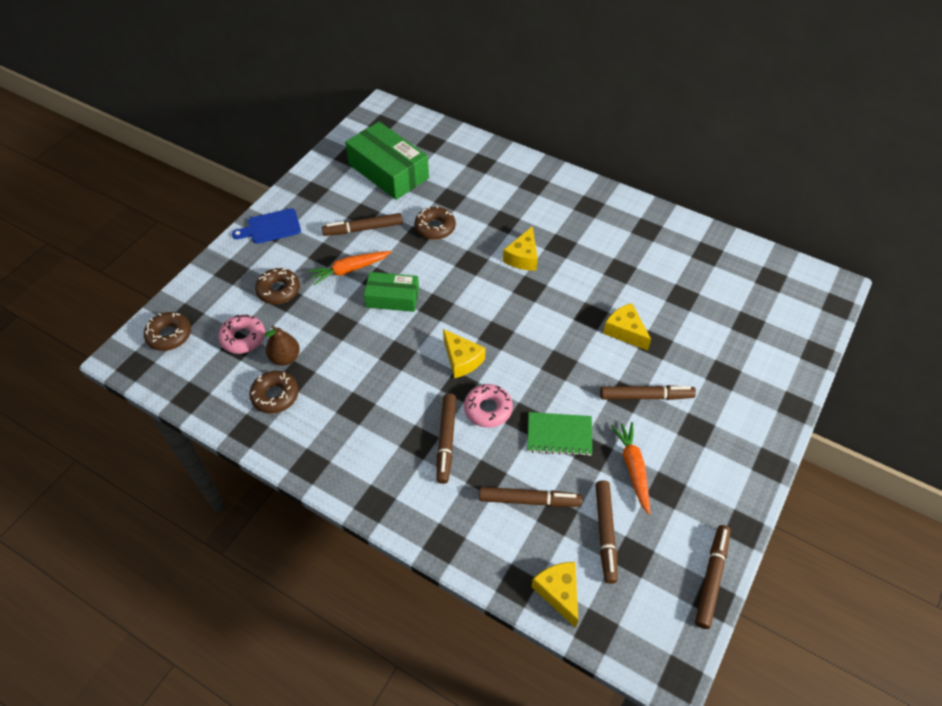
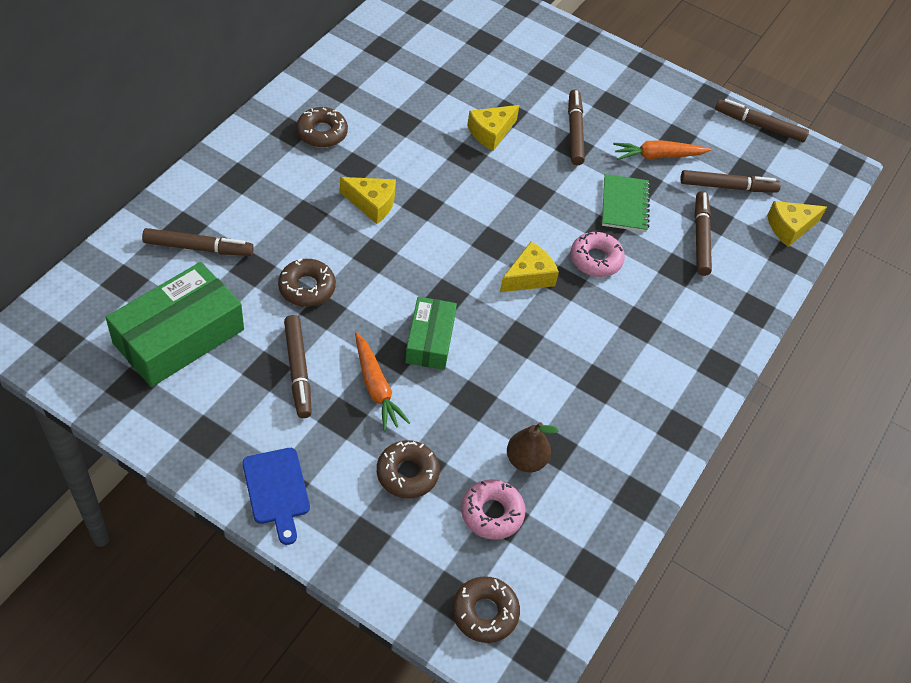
camera: 95 degrees left, 0 degrees up
(275, 395) = (585, 469): brown donut -> brown donut (322, 133)
(446, 441) = (638, 299): brown marker -> brown marker (198, 248)

